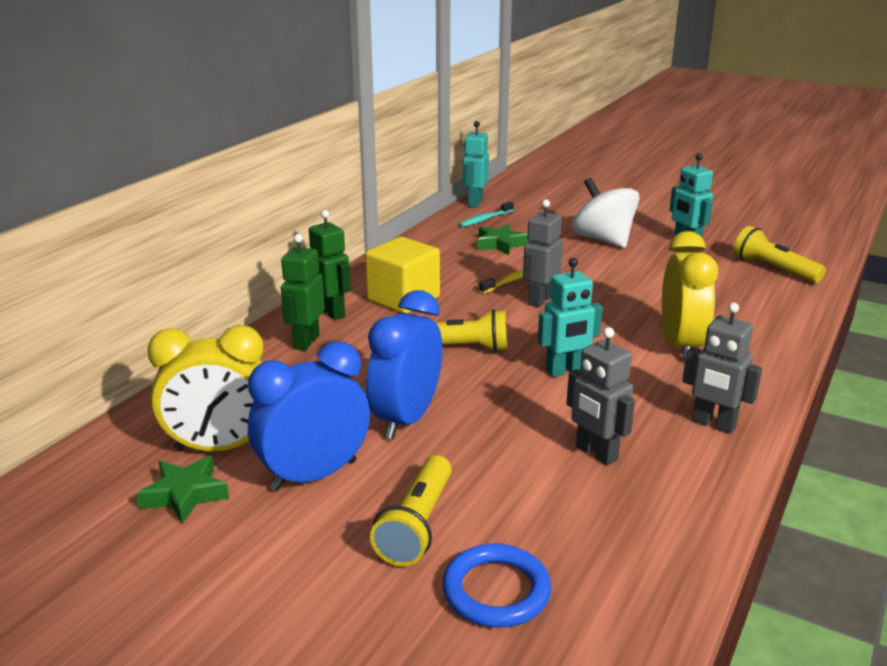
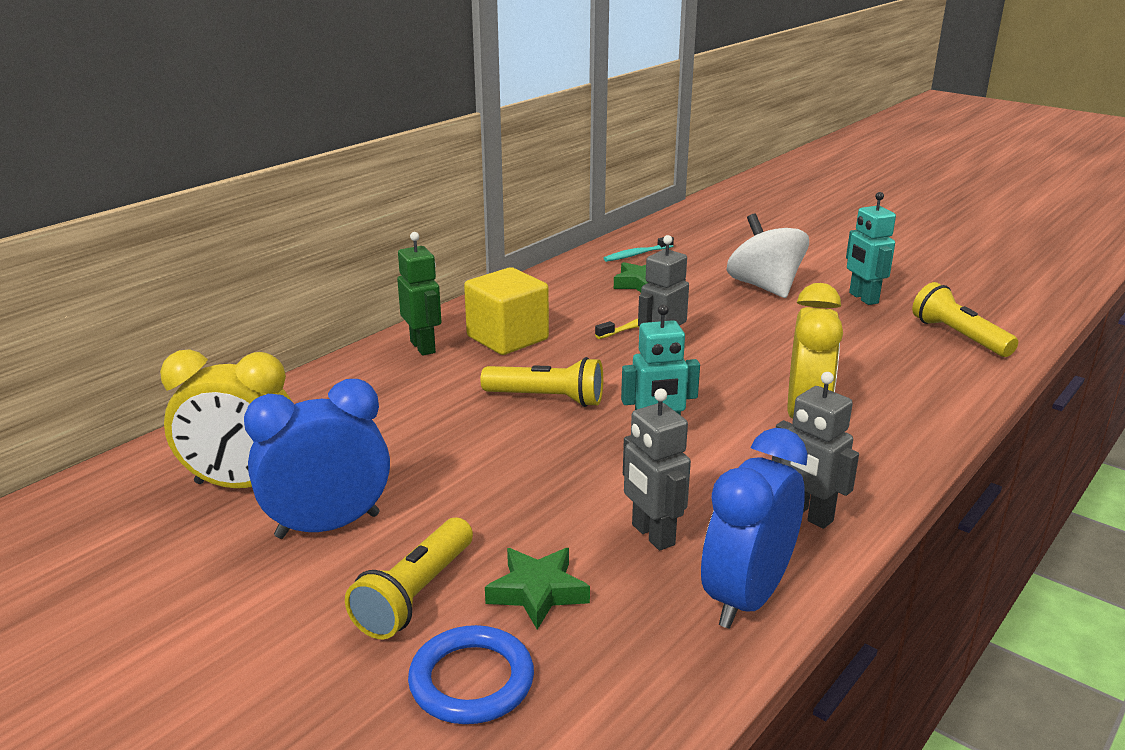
camera: 10 degrees right, 0 degrees up
(185, 494) = (186, 532): green star -> green star (538, 592)
(306, 342) = (382, 377): green robot -> none
(406, 419) = (454, 473): blue clock -> blue clock (746, 597)
(474, 203) = (633, 235): turquoise robot -> none

